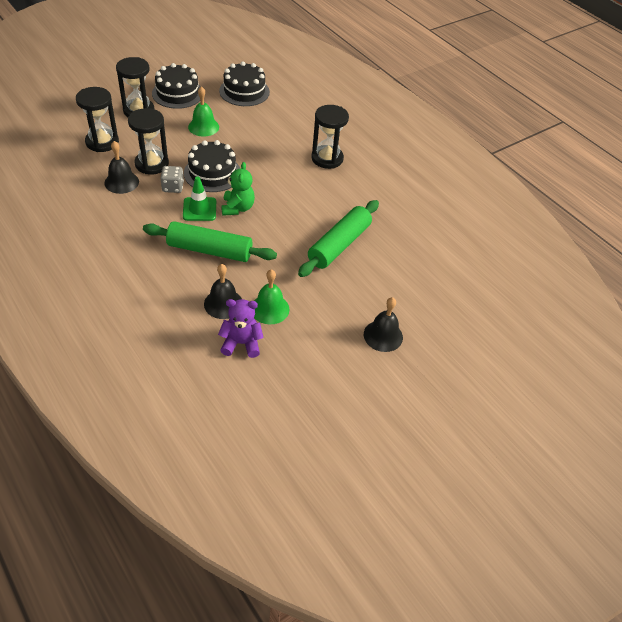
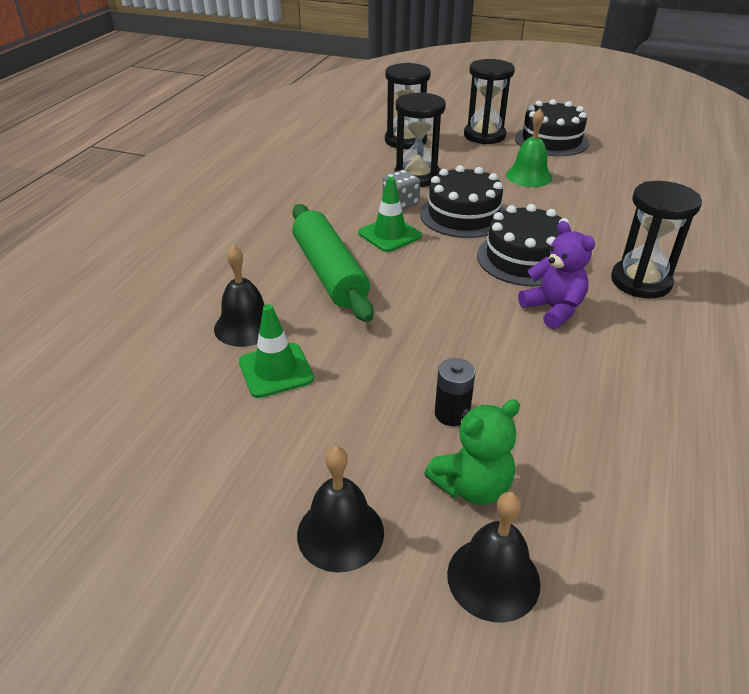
camera: 60 degrees right, 10 degrees down
(121, 182) = (363, 174): black bell -> black bell (493, 578)
(237, 208) = (431, 258): green teddy bear -> green teddy bear (472, 486)
(241, 343) = (185, 375): purple teddy bear -> purple teddy bear (553, 309)
(244, 91) = (637, 171): black cake -> black cake (525, 258)
(270, 309) = (276, 370): green bell -> green traffic cone
(339, 245) = (485, 376): green rolling pin -> none
(351, 268) = (452, 414): none -> black battery

